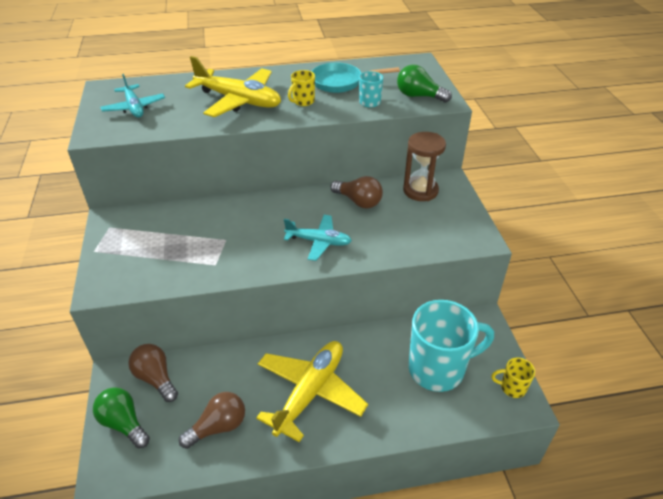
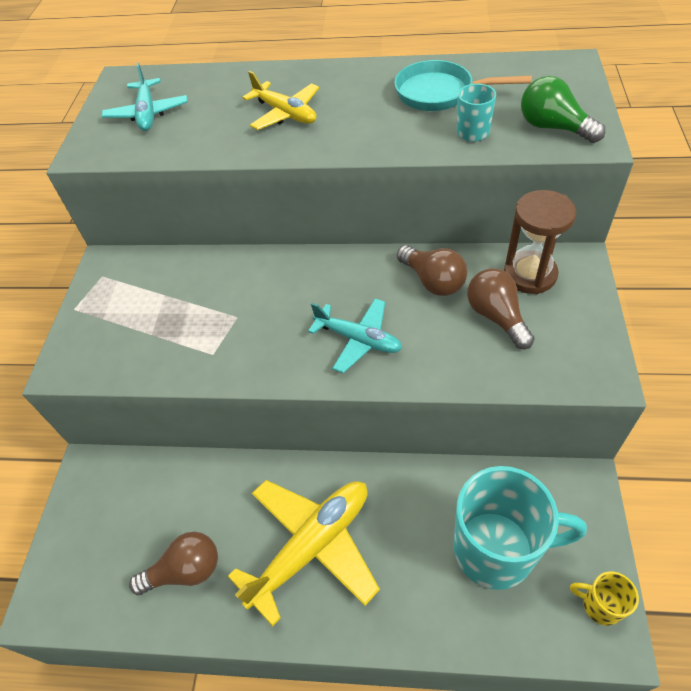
camera: 20 degrees right, 10 degrees up
(124, 423) = (79, 539): green light bulb -> none
(156, 378) = (130, 483): brown light bulb -> brown light bulb (496, 317)
(239, 101) = (285, 114): yellow plane -> yellow plane, size x0.61
(303, 101) = (374, 122): yellow mug -> none

